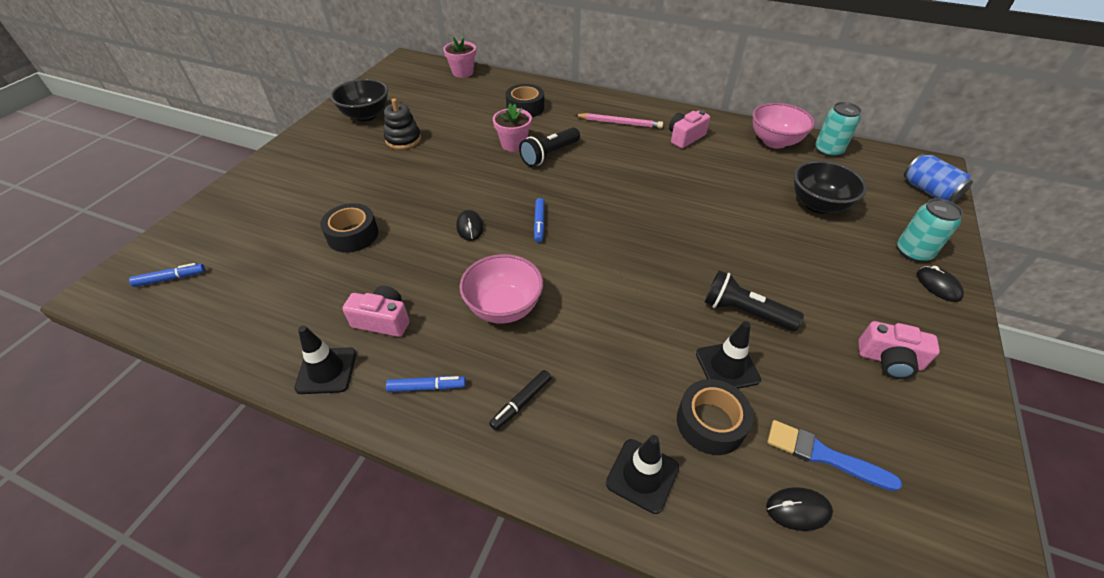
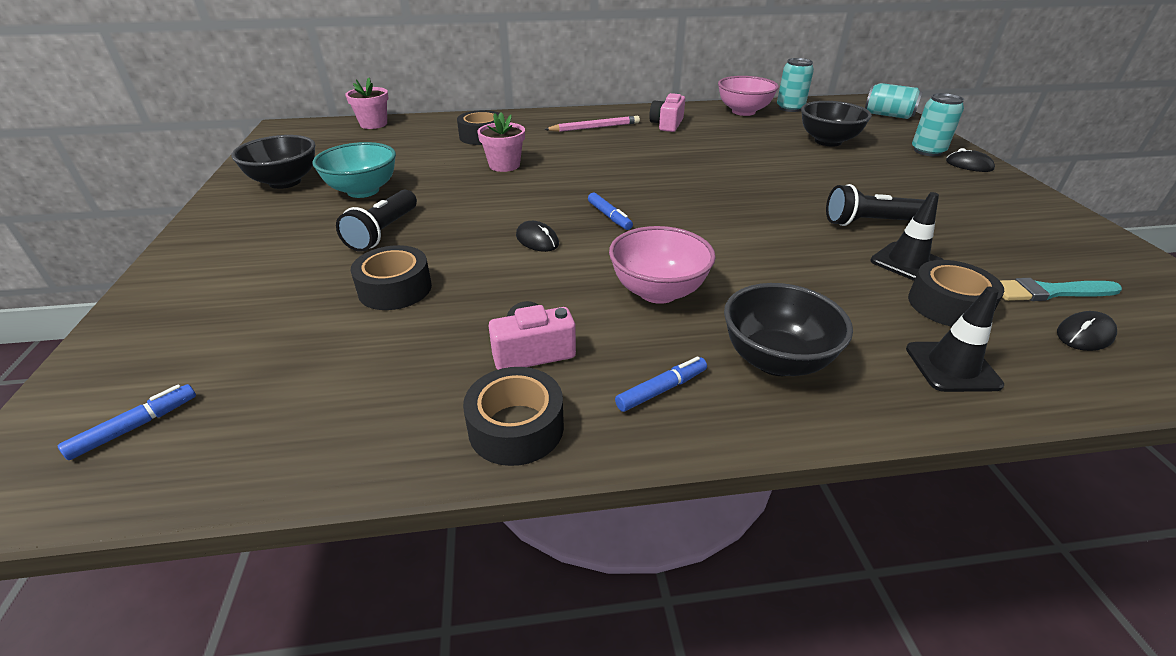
camera: 30 degrees left, 10 degrees down
(326, 370) = (516, 427): black traffic cone -> black tape
(403, 139) = (363, 191): black stacking toy -> turquoise bowl
(521, 403) = (776, 360): black marker -> black bowl
(549, 155) = (553, 164): black flashlight -> black flashlight (383, 232)
(823, 455) = (1049, 292): blue brush -> turquoise brush
(889, 360) = (1003, 217): pink camera -> none
(928, 191) = (888, 115): blue can -> turquoise can

